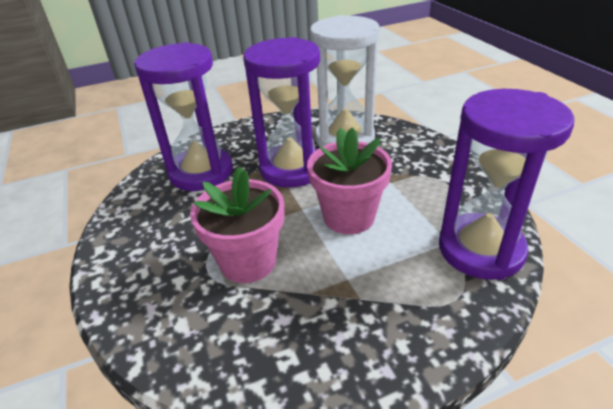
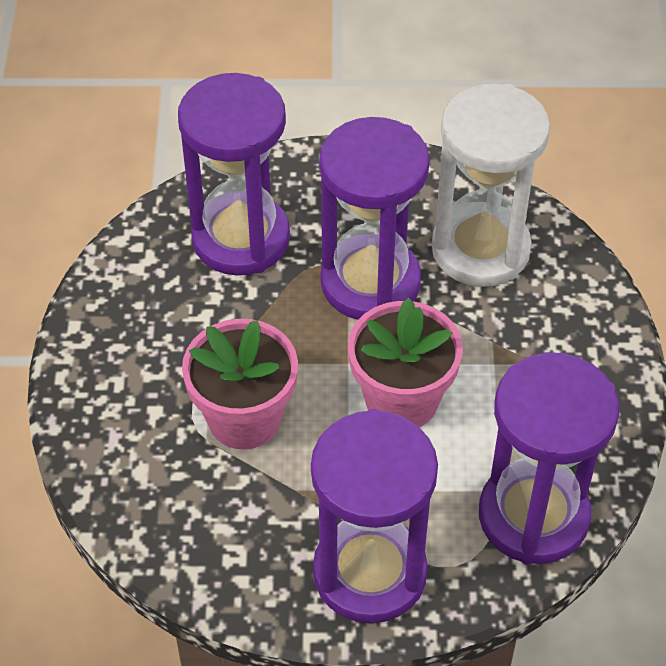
camera: 20 degrees right, 15 degrees up
(400, 329) = (369, 573): none -> purple hourglass

